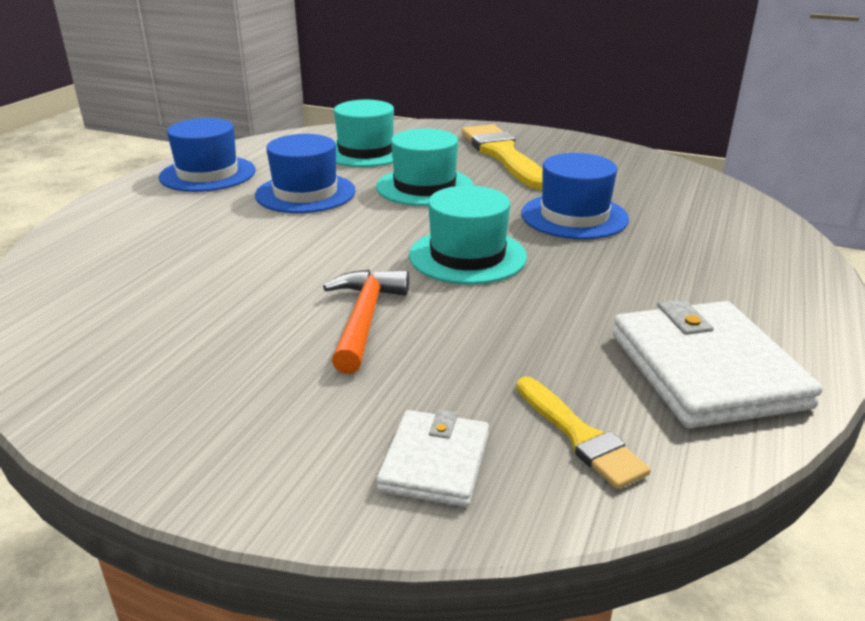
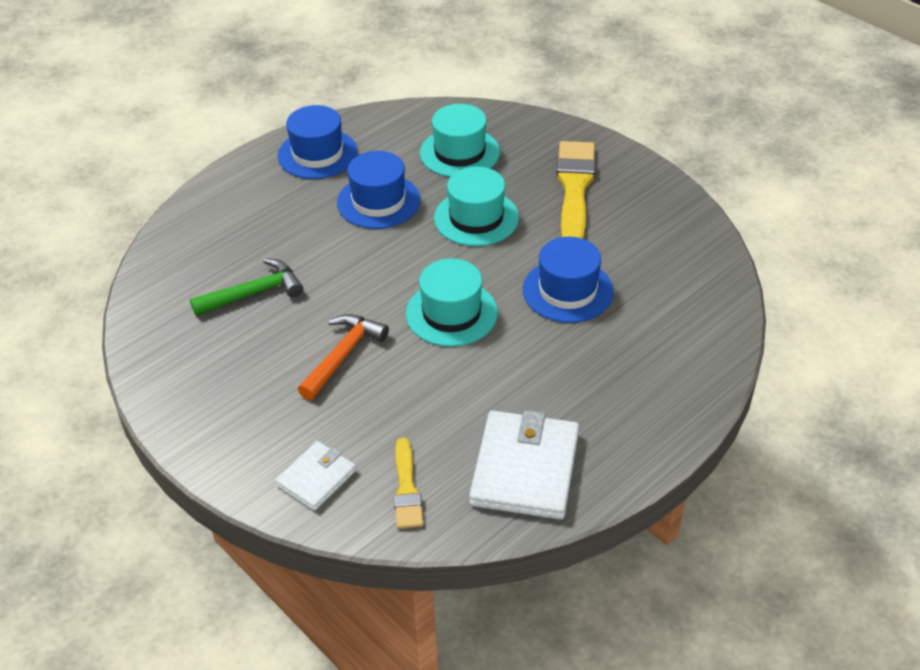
camera: 25 degrees right, 15 degrees up
(197, 288) = (254, 293): none -> green hammer

